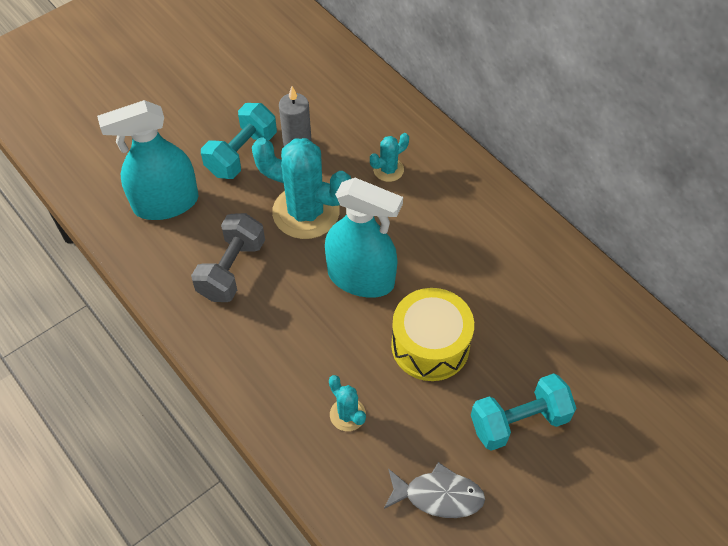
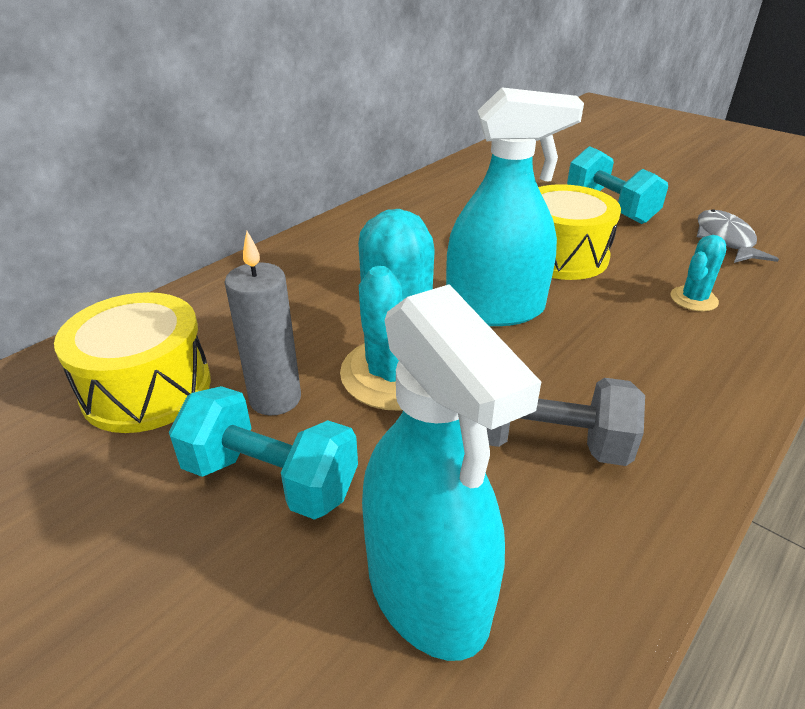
camera: 100 degrees left, 20 degrees down
(321, 103) = (147, 388): none -> yellow drum
(361, 278) = (495, 309): turquoise spray bottle -> turquoise spray bottle turned 75 degrees clockwise
(388, 170) = (300, 305): turquoise cactus -> none

